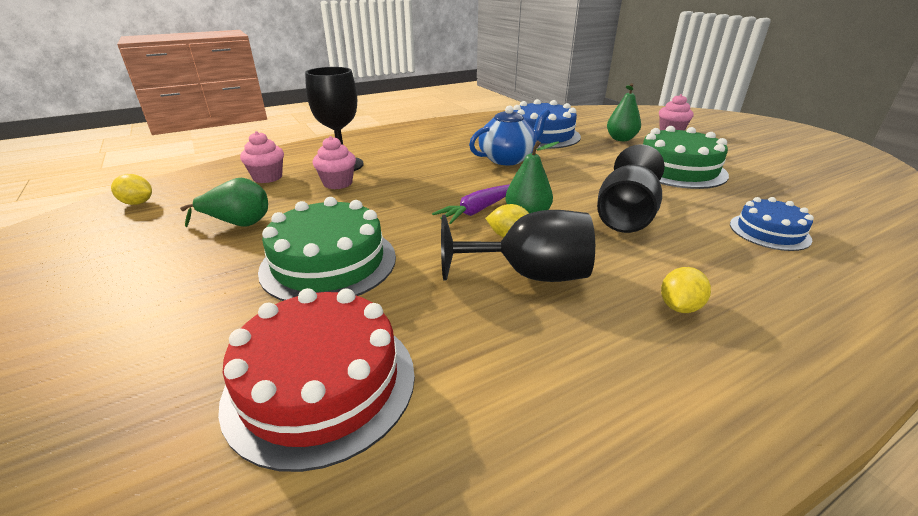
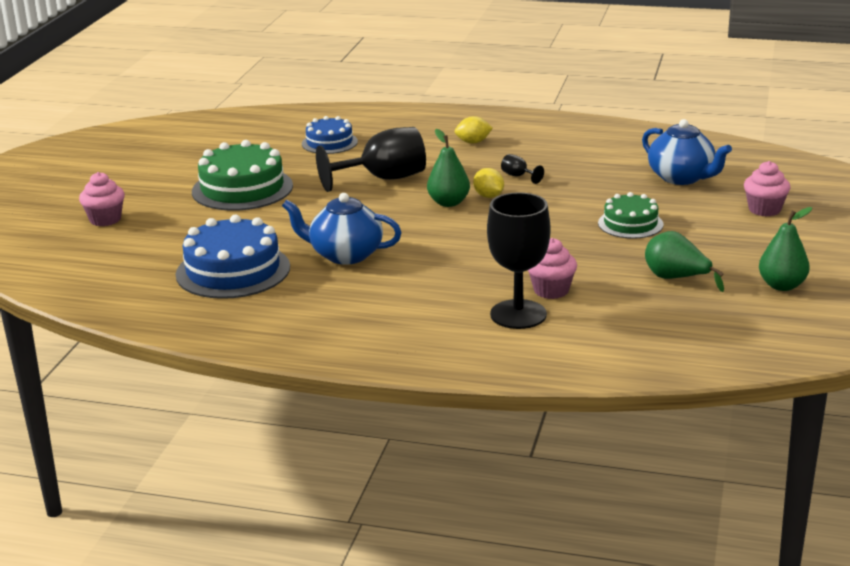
camera: 135 degrees left, 5 degrees down
(137, 203) = (765, 341): yellow lemon -> none
(267, 177) = (614, 328): pink cupcake -> pink cupcake (764, 209)
(321, 383) = (682, 178): red cake -> blue teapot
(329, 263) = (630, 224): green cake -> green cake, size x0.60
(477, 210) = (475, 219): purple carrot -> none
(529, 274) = (518, 176): black goblet -> black goblet, size x0.41
(621, 139) = (178, 232): green pear -> green pear (782, 286)

